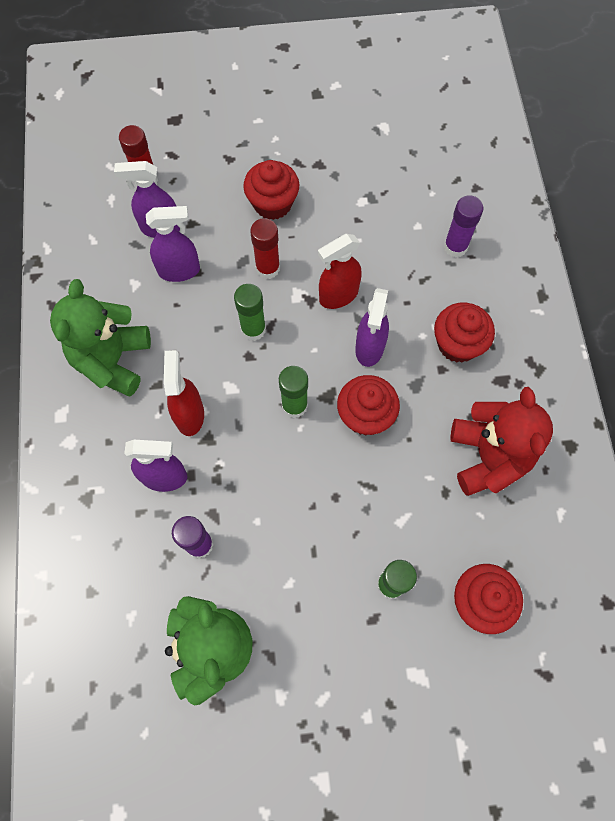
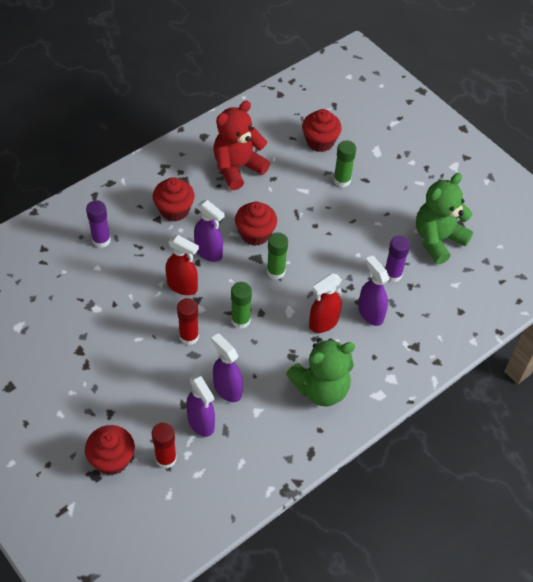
camera: 125 degrees left, 15 degrees down
(272, 204) = (133, 362): red cupcake -> red cupcake (112, 459)
(369, 348) = (209, 252): purple spray bottle -> purple spray bottle turned 60 degrees clockwise

